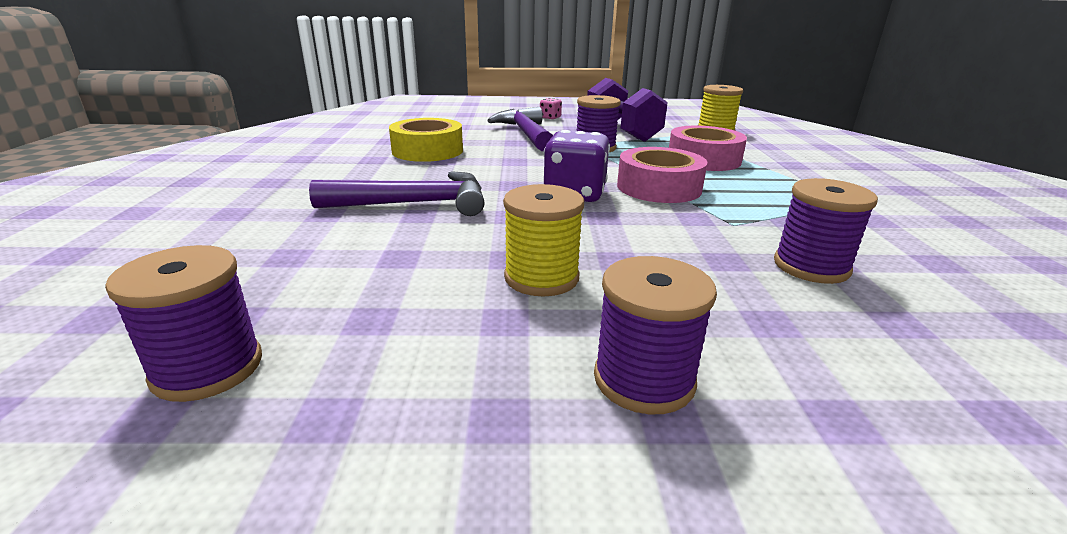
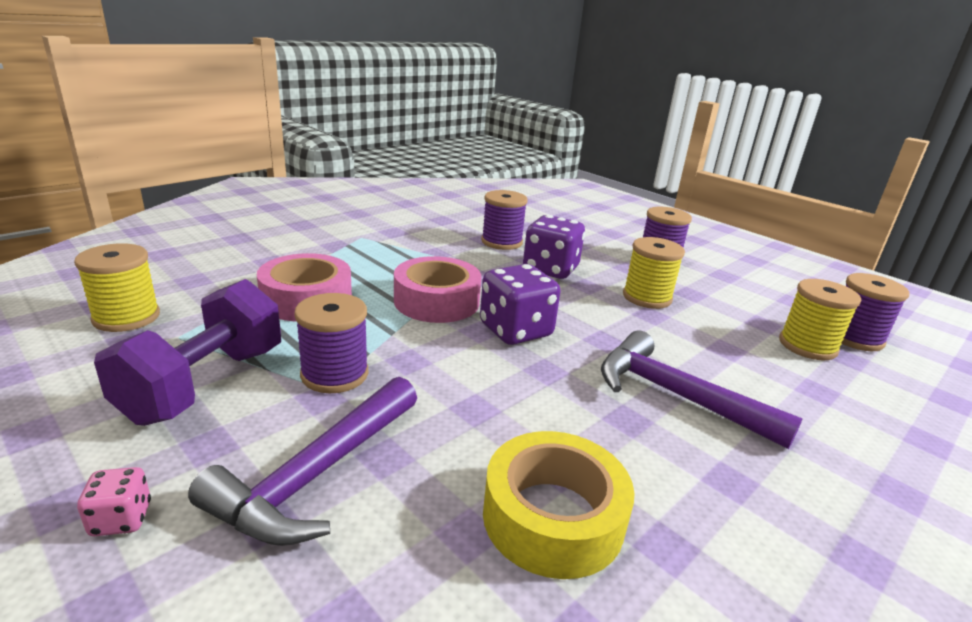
camera: 135 degrees left, 0 degrees up
(297, 308) = (807, 346): none -> yellow spool
(684, 258) = (550, 269): none -> purple dice

